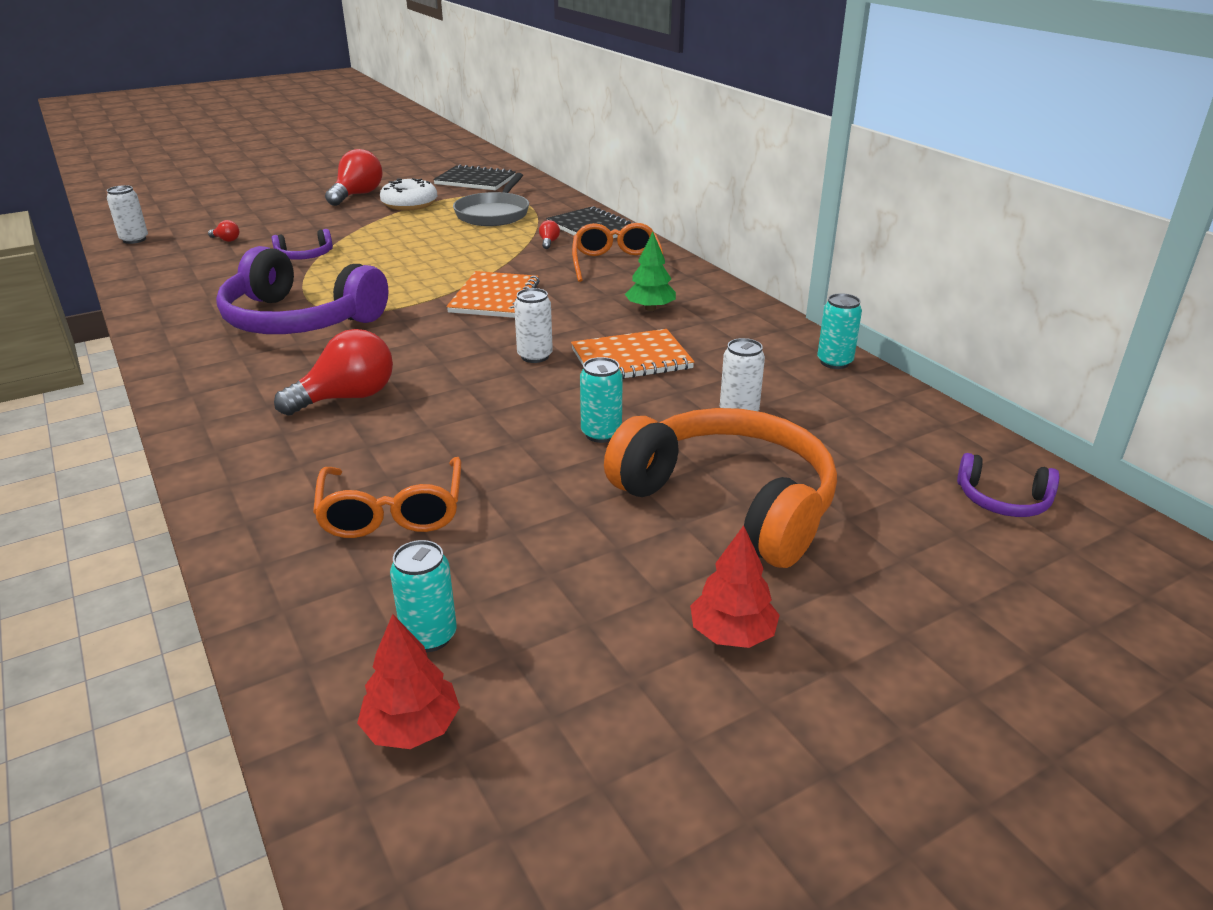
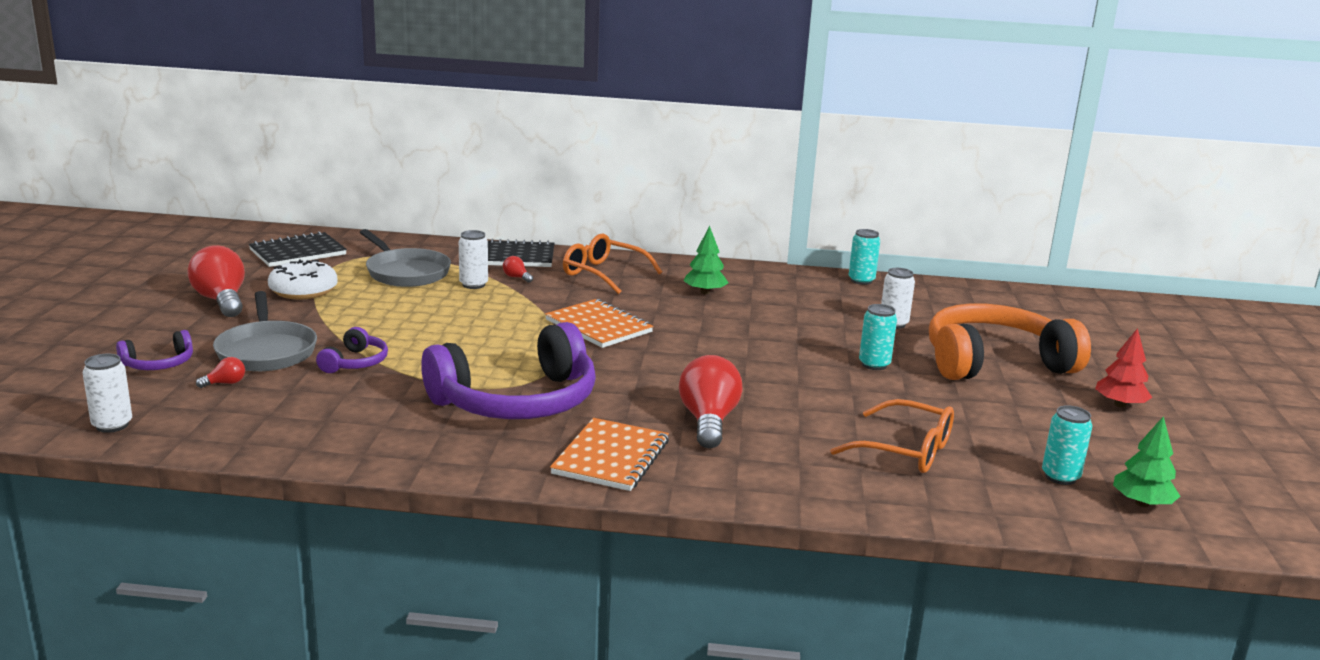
camera: 55 degrees left, 10 degrees down
(291, 231) = (266, 351): none -> grey pan
(412, 727) = (1142, 503): red tree -> green tree
(535, 356) = (730, 346): white can -> white can (473, 285)
(631, 359) = (778, 323): orange notebook -> orange notebook (611, 457)
(1003, 500) = (1056, 309): purple headphones -> purple headphones (159, 364)

